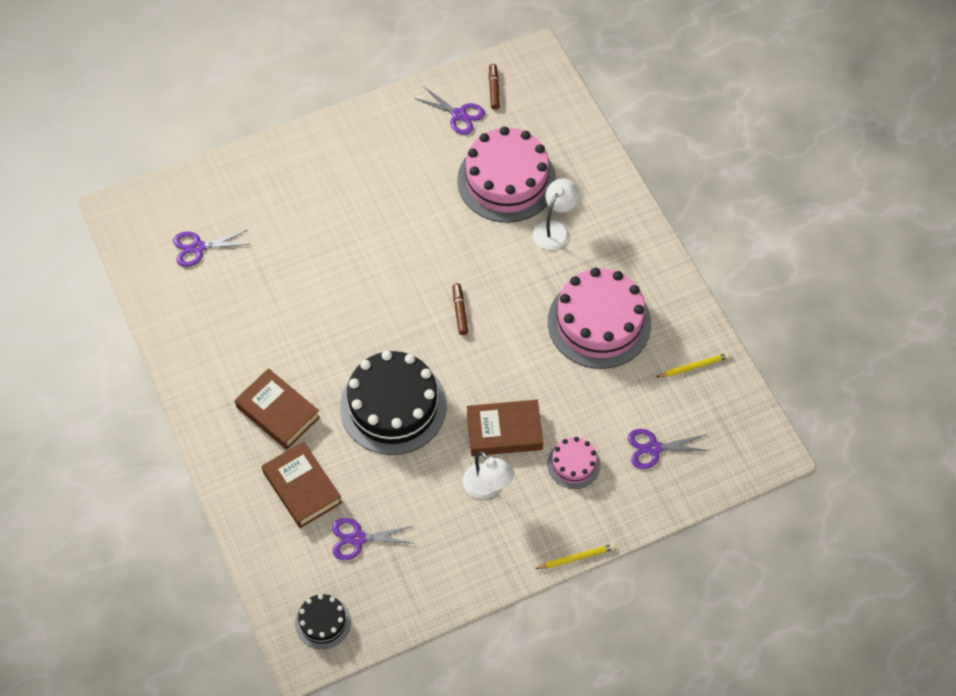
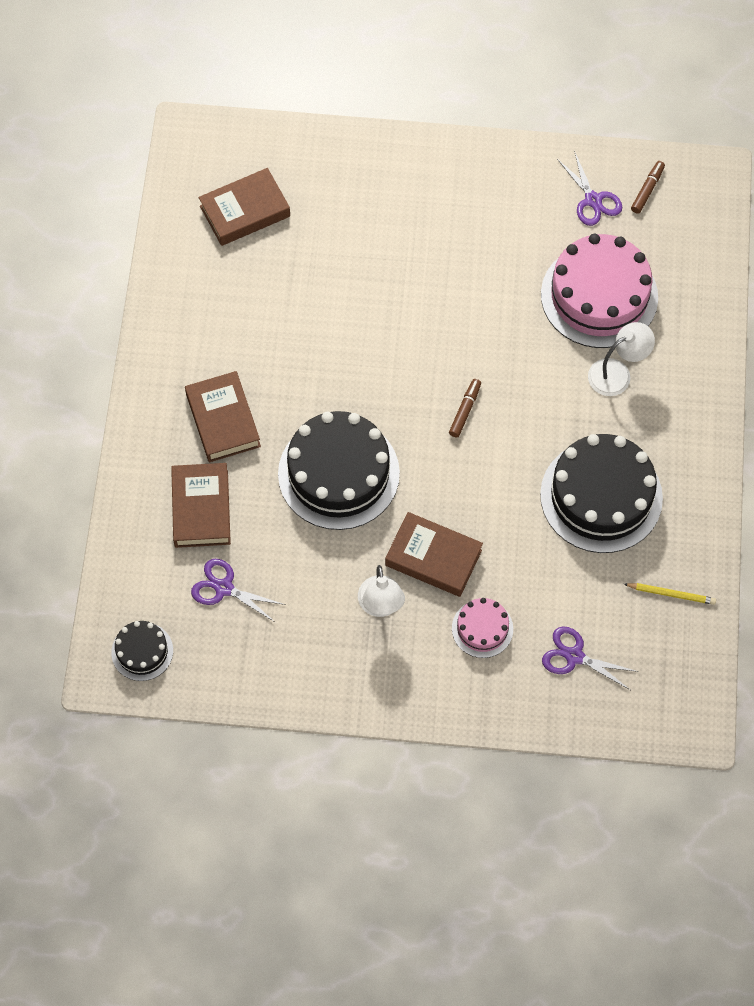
camera: 30 degrees right, 5 degrees up
(198, 248) = (245, 211): purple scissors -> brown book
(576, 557) = (426, 724): yellow pencil -> none
(599, 322) = (601, 496): pink cake -> black cake

